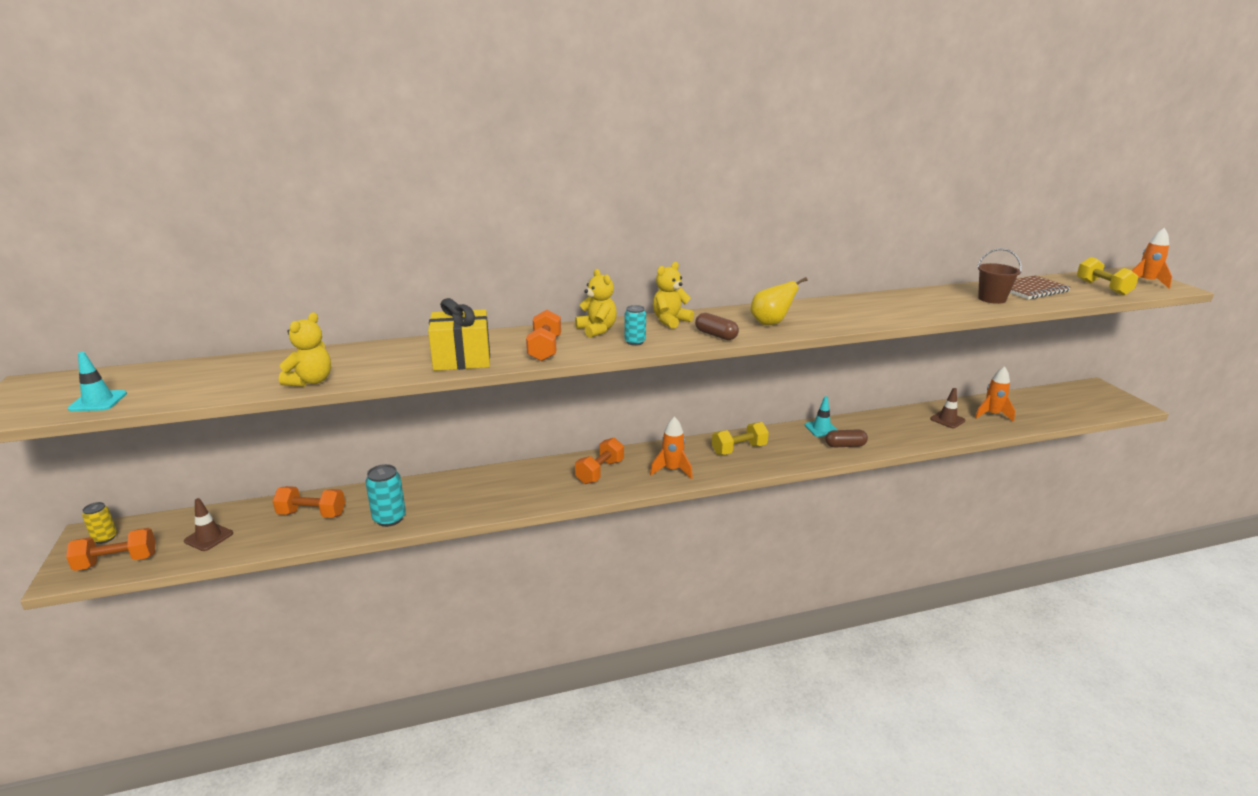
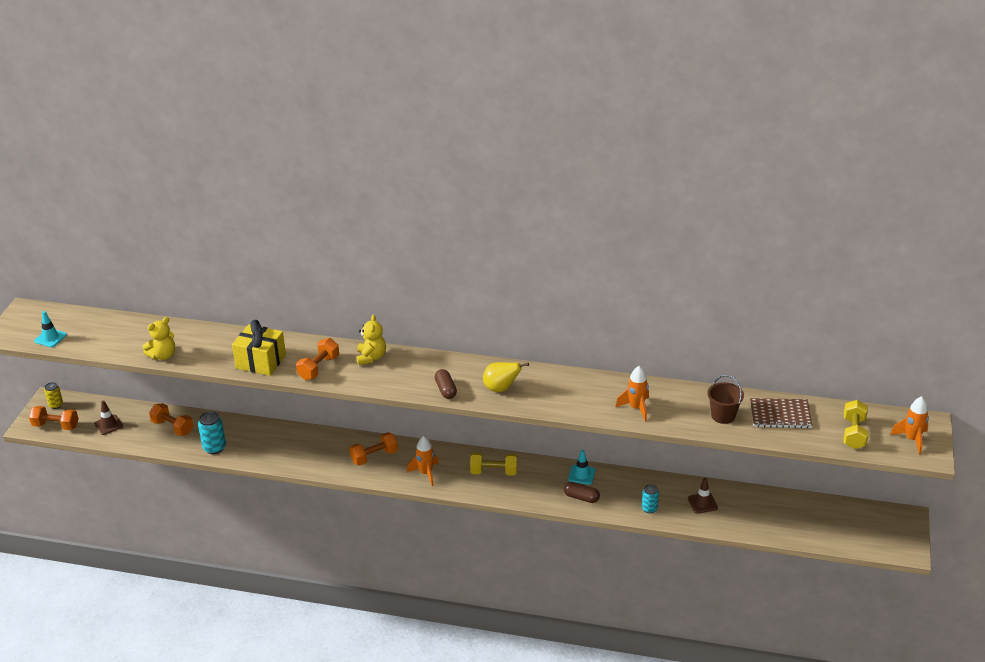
camera: 30 degrees right, 10 degrees up
(635, 342) = (383, 379): turquoise can -> turquoise can (649, 508)
(670, 321) = (431, 363): yellow teddy bear -> none
(991, 415) = (751, 512): orange rocket -> orange rocket (636, 408)

